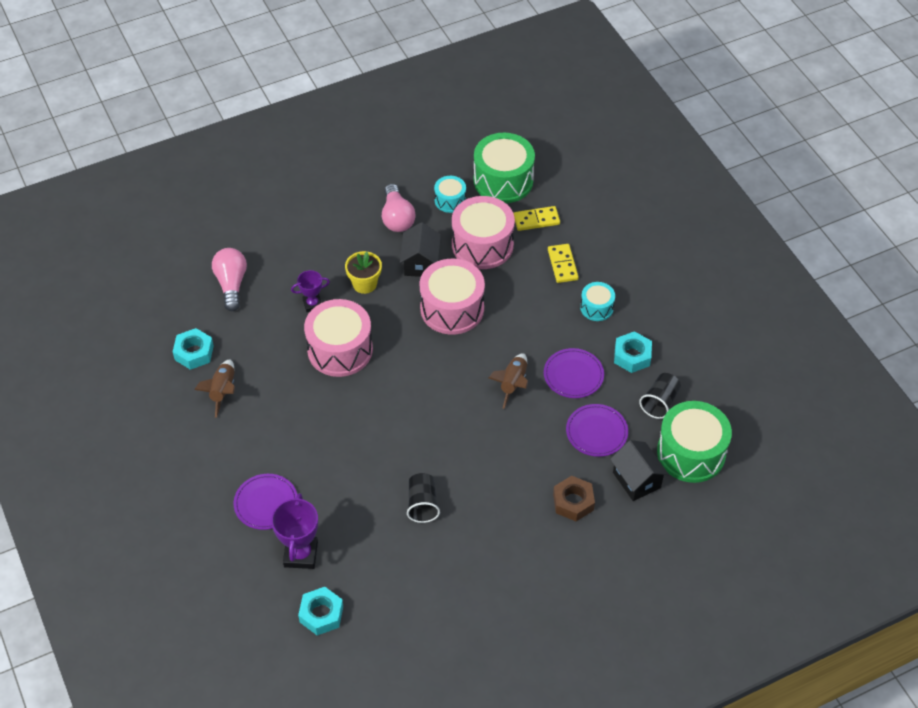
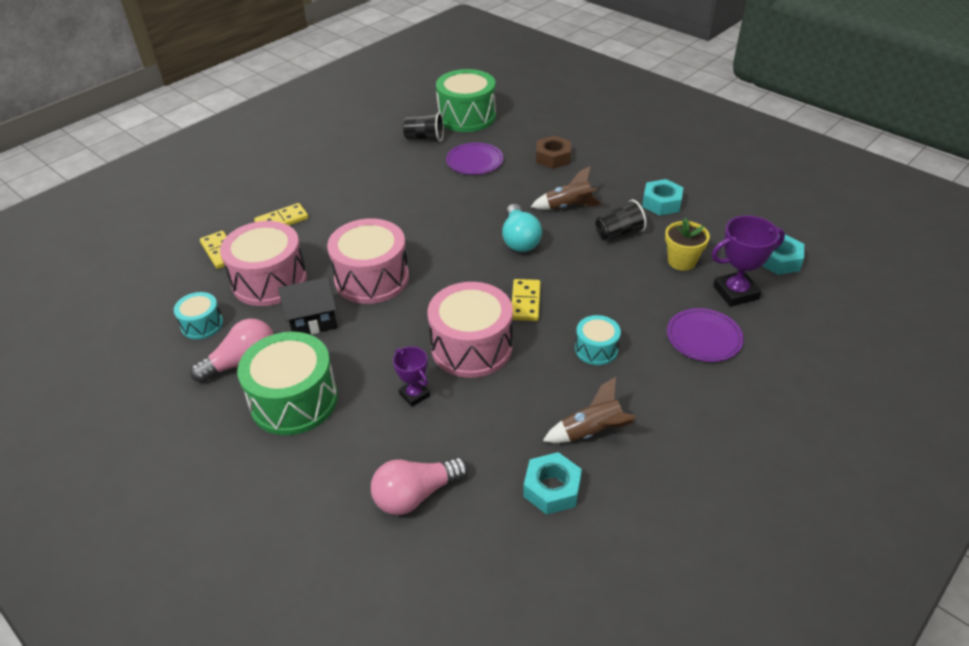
camera: 110 degrees left, 10 degrees down
(364, 284) = (363, 358): yellow flower pot -> yellow flower pot (682, 261)
(370, 400) = (525, 302): none -> yellow domino
(452, 425) = (519, 239): none -> turquoise light bulb
(503, 180) = (160, 290): green drum -> green drum (294, 400)
(513, 384) = (449, 216): brown rocket -> brown rocket (568, 207)
(573, 375) = (419, 185): purple plate -> none
(596, 307) = (331, 189): turquoise drum -> turquoise drum (596, 349)
(632, 356) = (381, 160): turquoise nut -> turquoise nut (661, 203)
(636, 480) = (509, 134): black house -> none

